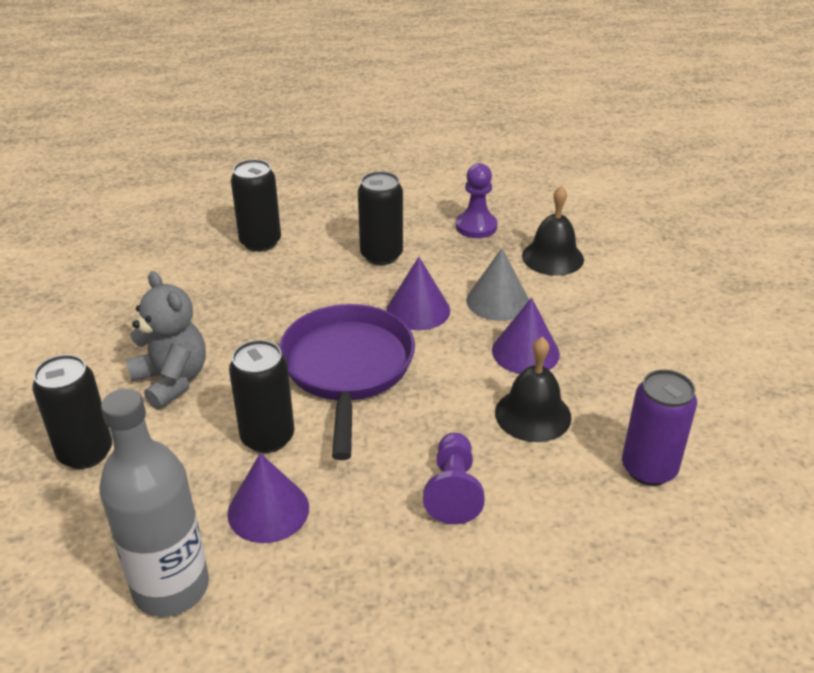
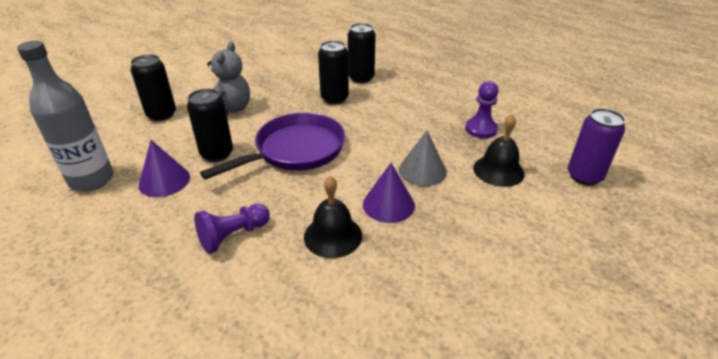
camera: 50 degrees right, 0 degrees up
(381, 255) = (404, 114): black can -> black can (334, 98)
(418, 310) = (374, 148): purple cone -> none
(649, 469) = (336, 318): purple can -> purple can (584, 176)

